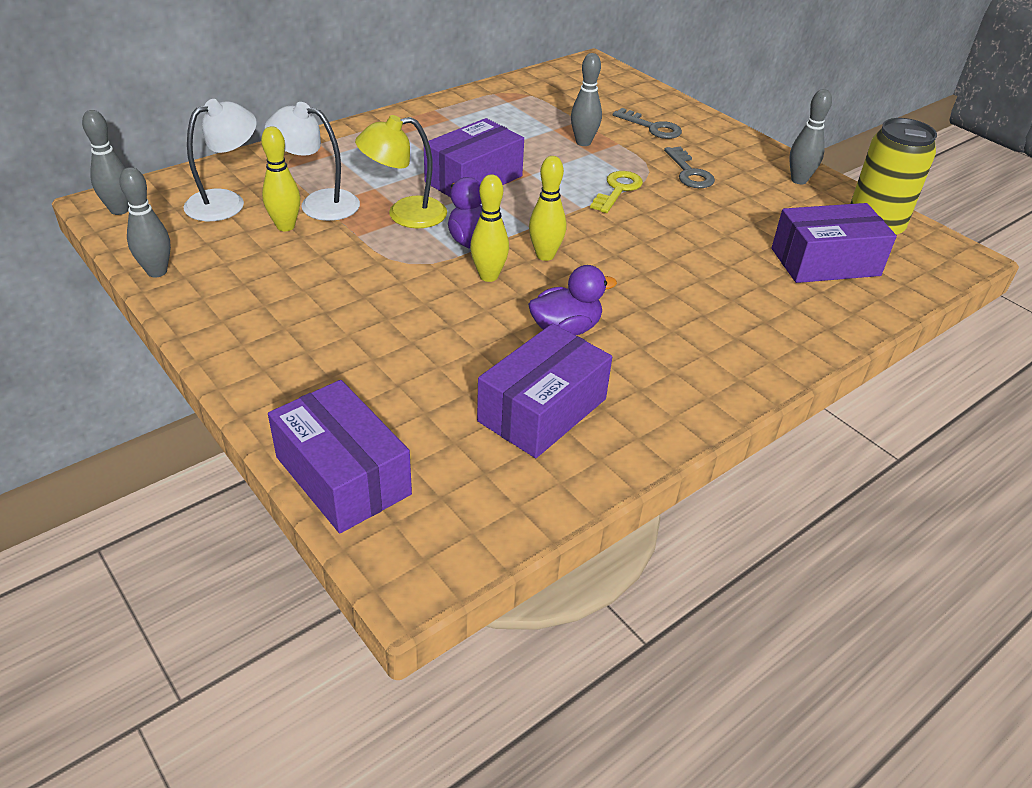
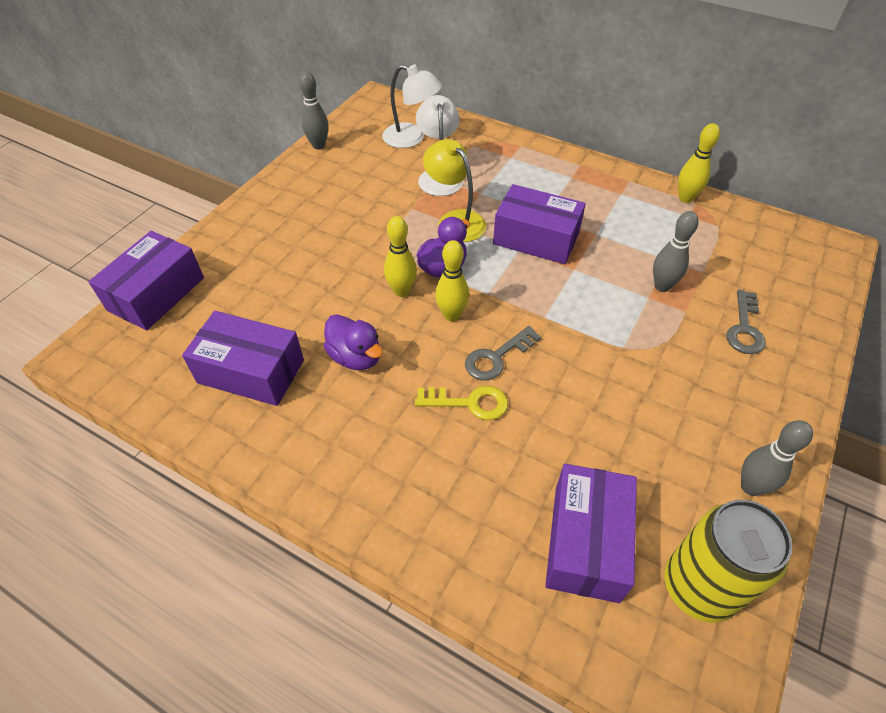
camera: 70 degrees right, 10 degrees up
(119, 210) = (373, 105): grey bowling pin -> none
(285, 226) = (400, 173): yellow bowling pin -> yellow bowling pin (685, 198)
(618, 190) = (595, 333): yellow key -> yellow key (469, 403)
(689, 172) = (676, 380): grey key -> grey key (497, 357)
(825, 262) = (586, 542): purple box -> purple box turned 45 degrees clockwise

